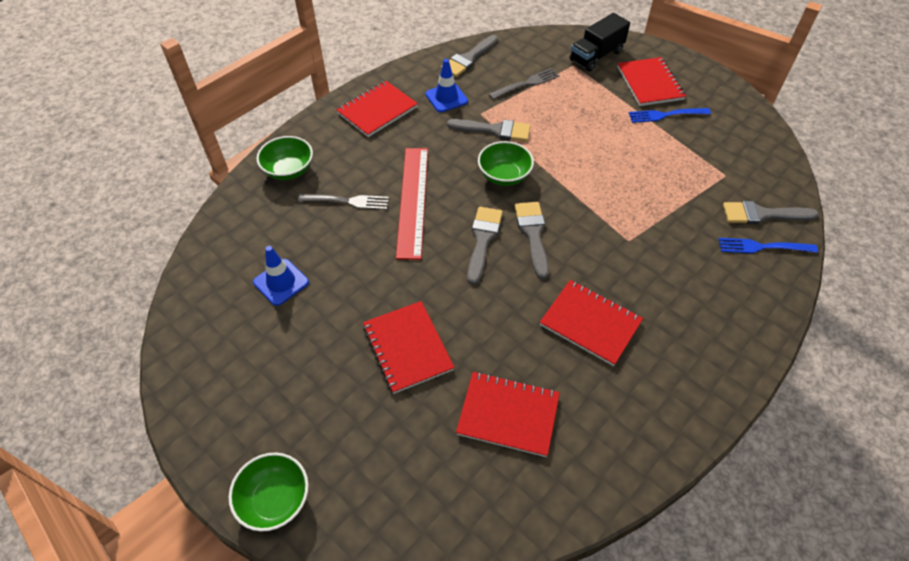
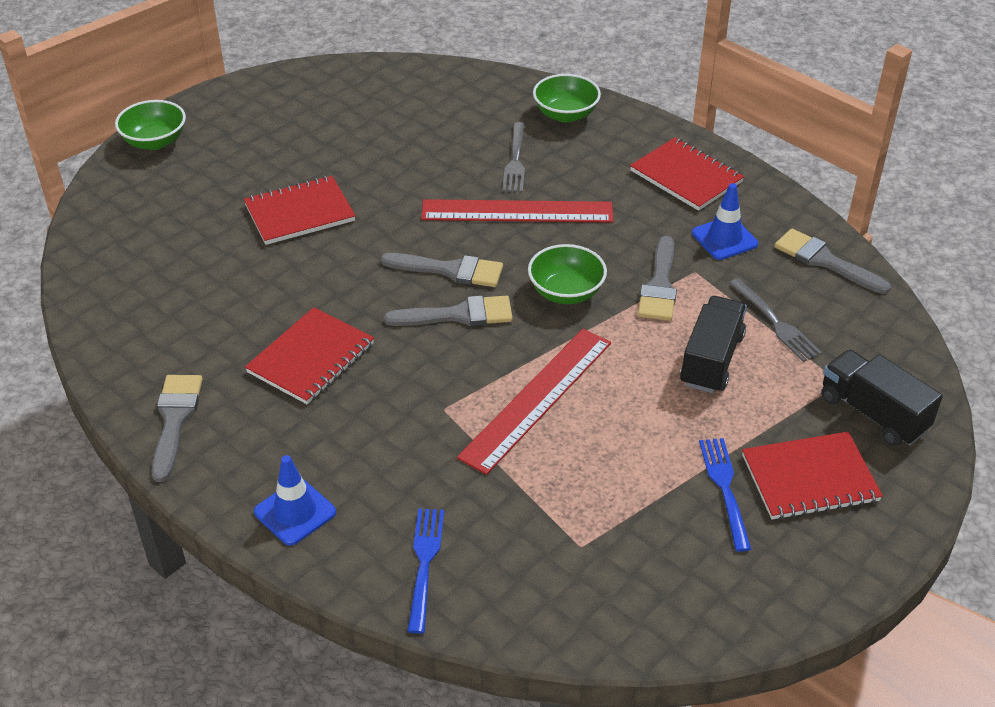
camera: 90 degrees right, 10 degrees down
(281, 282) = (396, 124): blue traffic cone -> blue traffic cone (295, 512)
(508, 415) = (203, 284): red notebook -> none
(562, 112) = (711, 360): none -> black truck
(610, 193) = (536, 398): none -> red ruler
(763, 214) = (492, 579): grey brush -> grey brush (175, 420)

